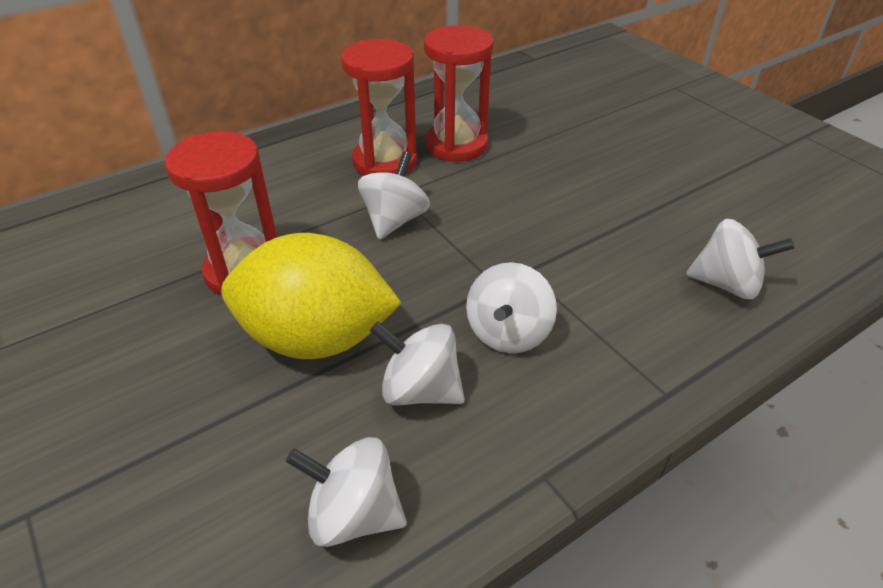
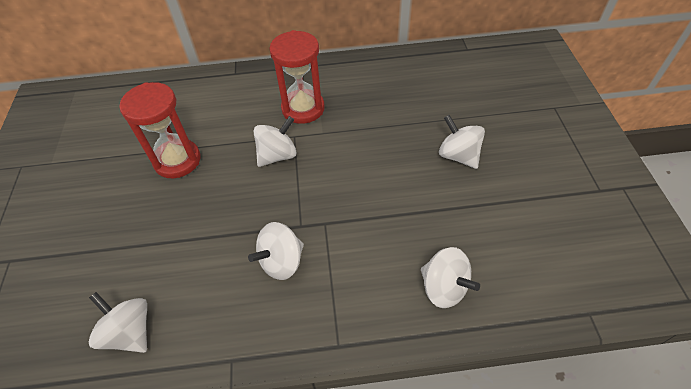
camera: 30 degrees right, 10 degrees up
(316, 338) = (183, 220): yellow lemon -> none
(420, 389) = (209, 276): white spinning top -> white spinning top (458, 155)
(456, 145) = (356, 110): red hourglass -> none

